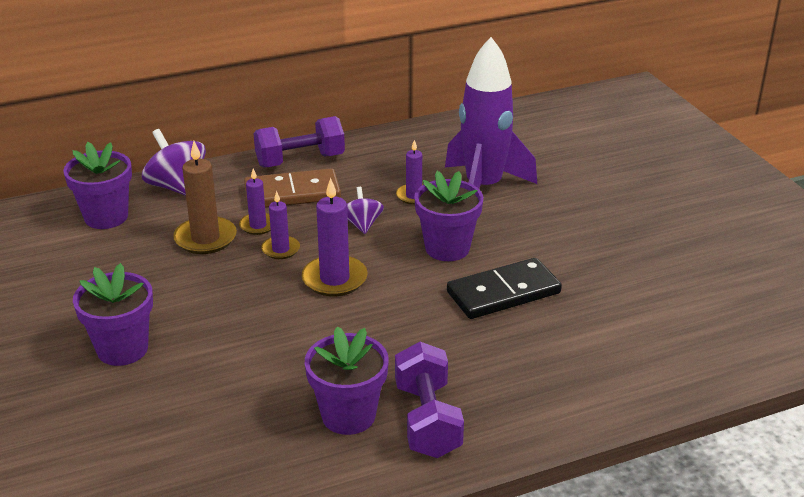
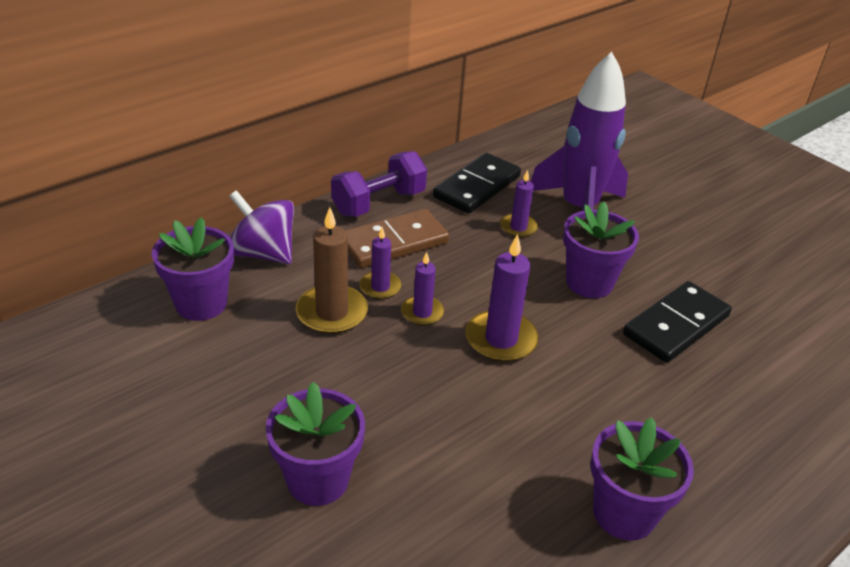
camera: 20 degrees left, 5 degrees up
(362, 224) = (488, 268): purple spinning top -> none
(399, 158) = (477, 187): none -> black domino
(427, 420) = (707, 499): purple dumbbell -> none

